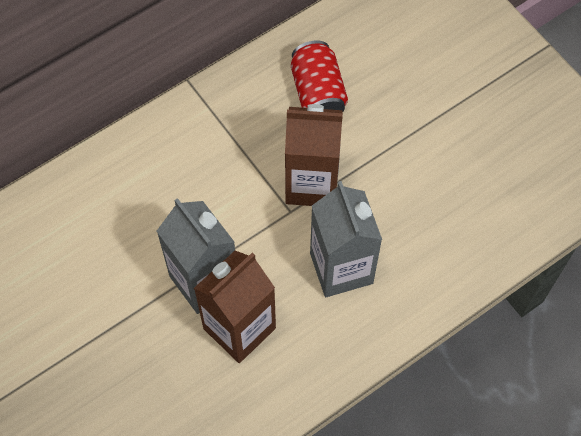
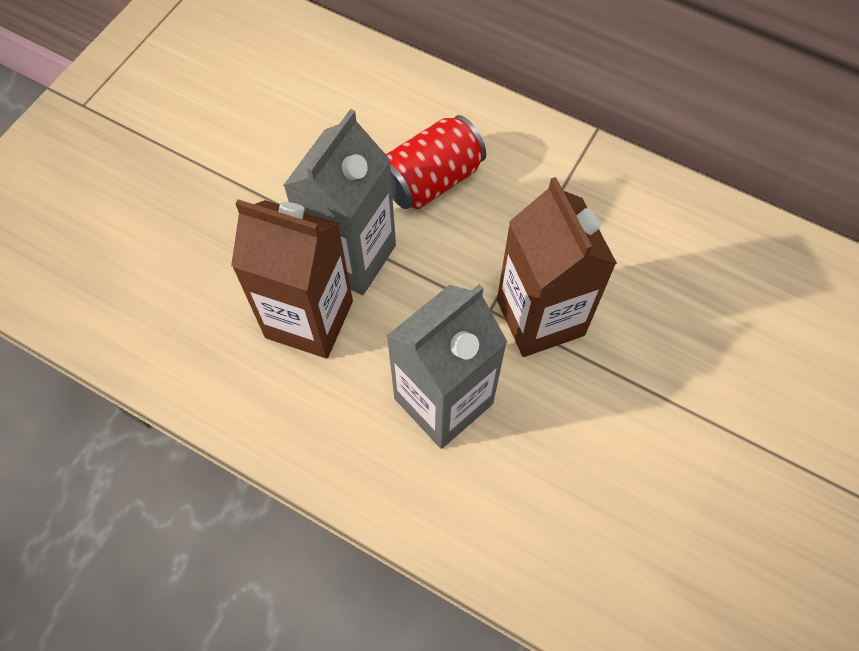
camera: 65 degrees right, 0 degrees up
(318, 93) = (671, 271): red can -> red can (432, 180)

